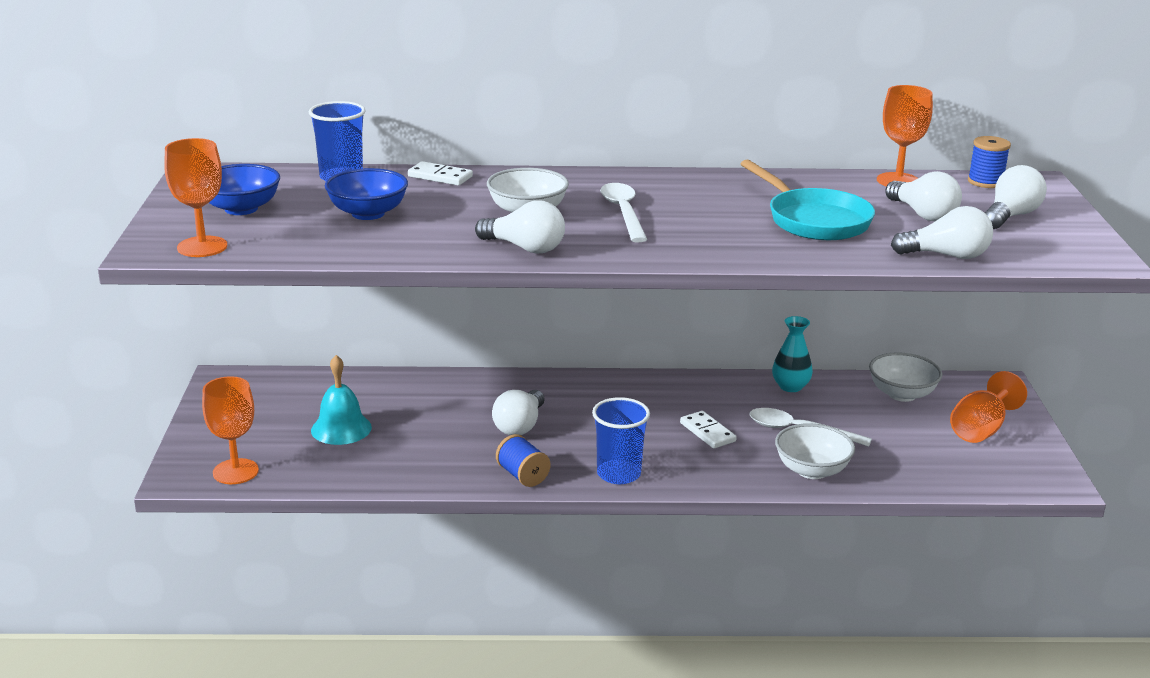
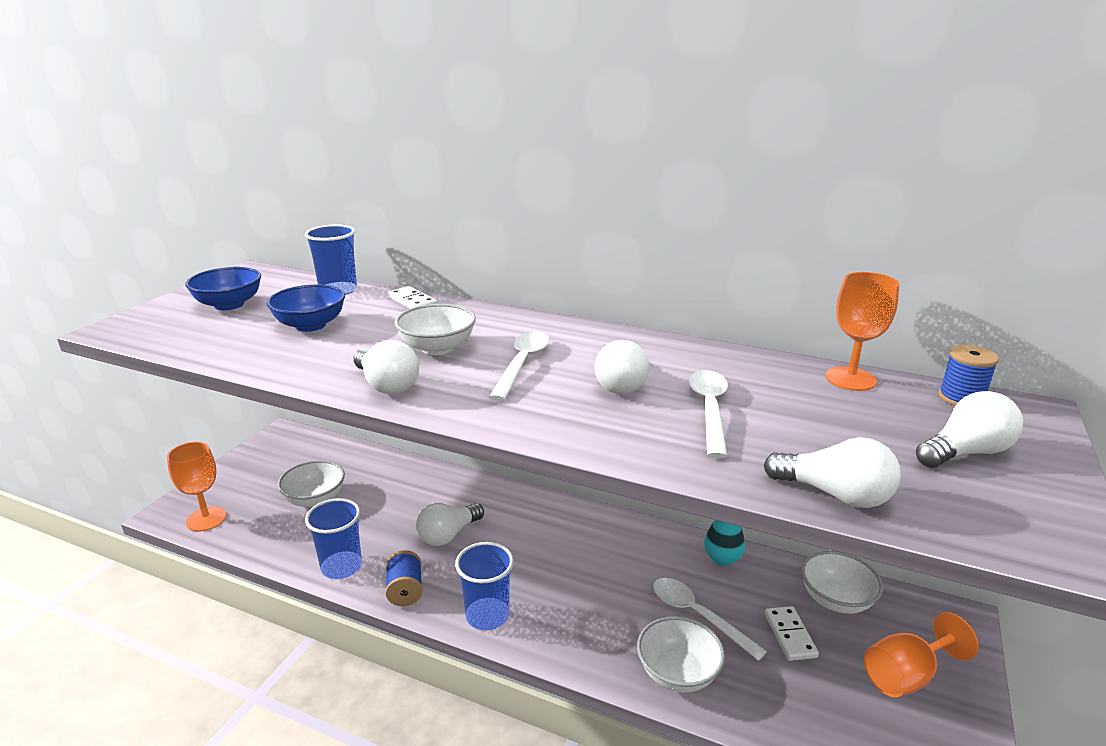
camera: 25 degrees right, 0 degrees up
(202, 247) = (150, 333): orange goblet -> none
(341, 428) = (315, 499): turquoise bell -> white bowl
(438, 474) = (341, 567): none -> blue cup
(707, 432) = (605, 590): white domino -> white domino (790, 635)
(814, 220) = (709, 410): turquoise pan -> white spoon
(923, 214) = (848, 428): white light bulb -> white light bulb (617, 383)

